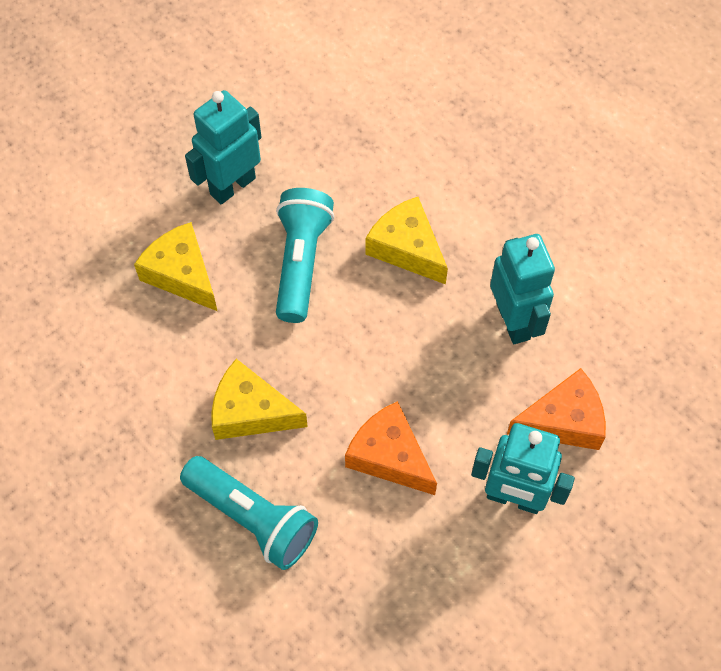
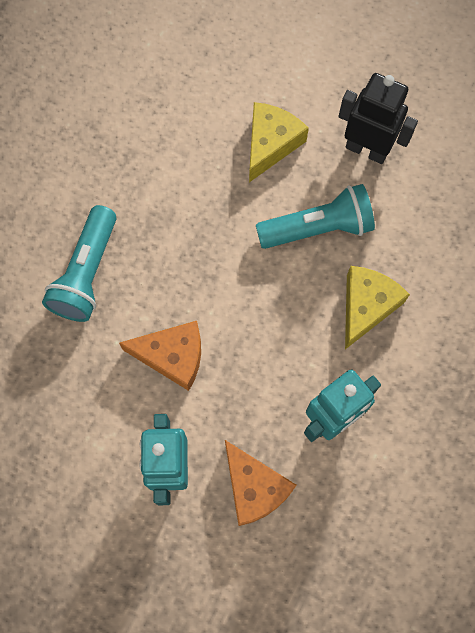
camera: 70 degrees right, 10 degrees up
(232, 186) = (366, 149): turquoise robot -> black robot
(250, 411) = (172, 239): yellow cheese -> none
(389, 456) = (172, 356): orange cheese -> orange cheese turned 75 degrees clockwise

